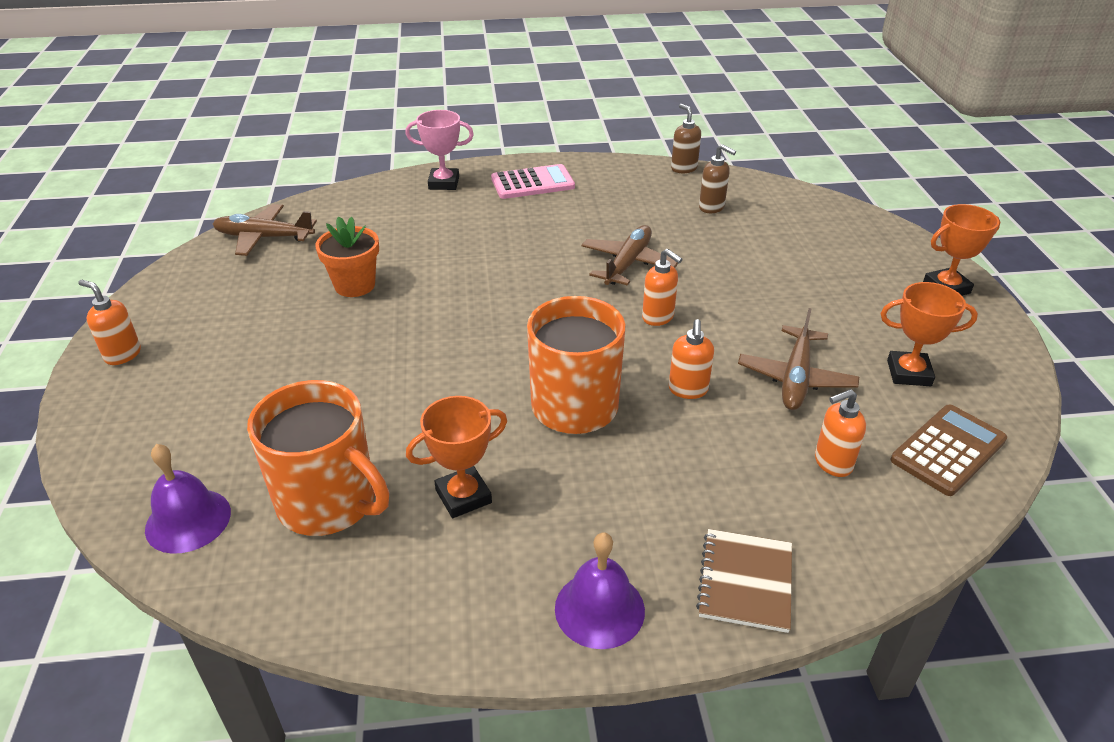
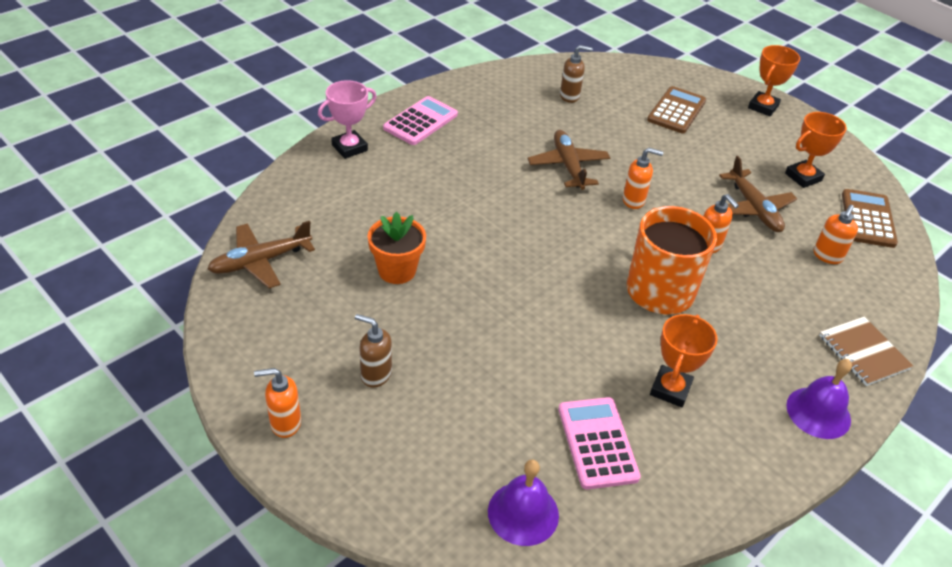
camera: 40 degrees left, 5 degrees up
(329, 502) = (597, 443): orange mug -> pink calculator
(683, 168) = (514, 68): brown soap dispenser -> brown soap dispenser (375, 375)
(822, 257) = (676, 111): none -> brown calculator

